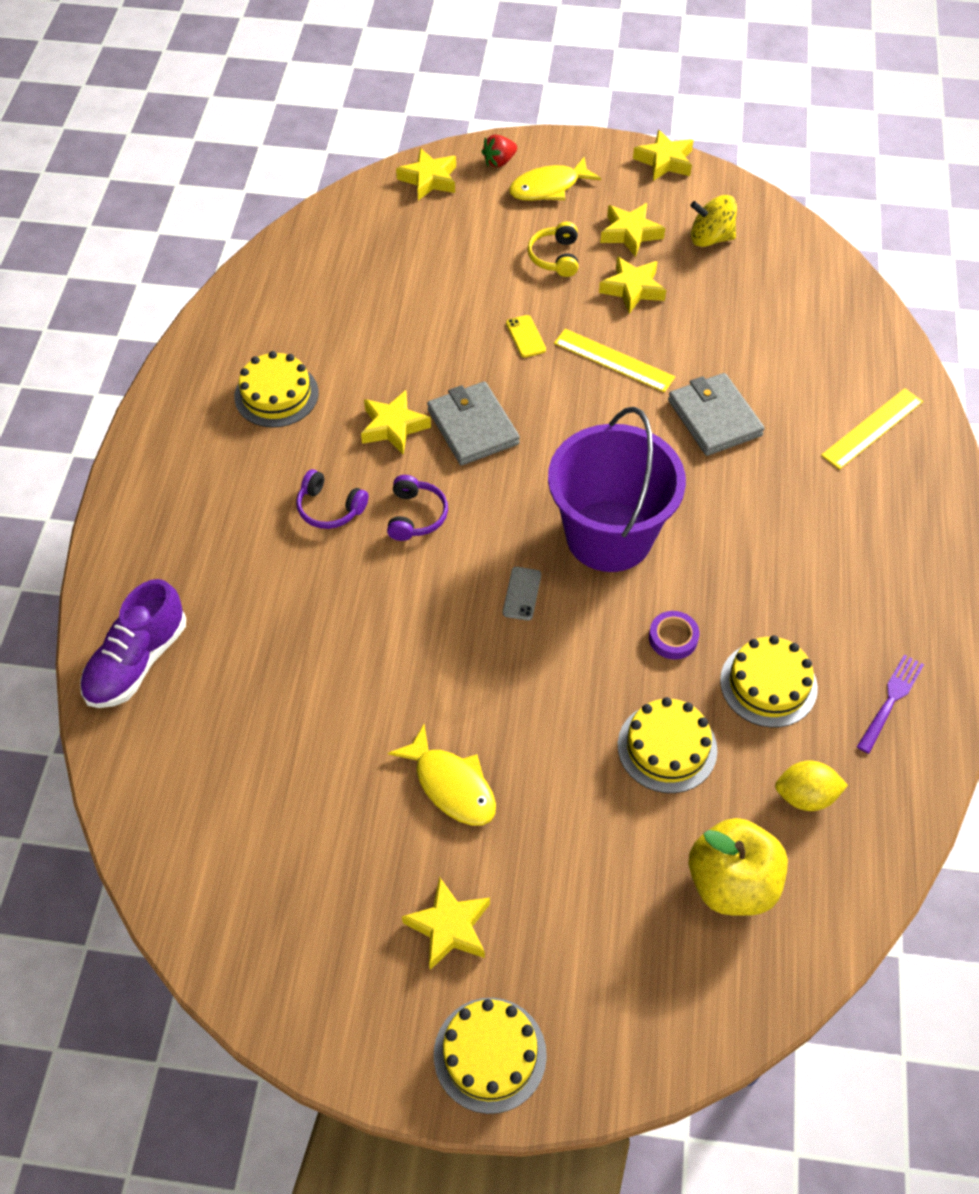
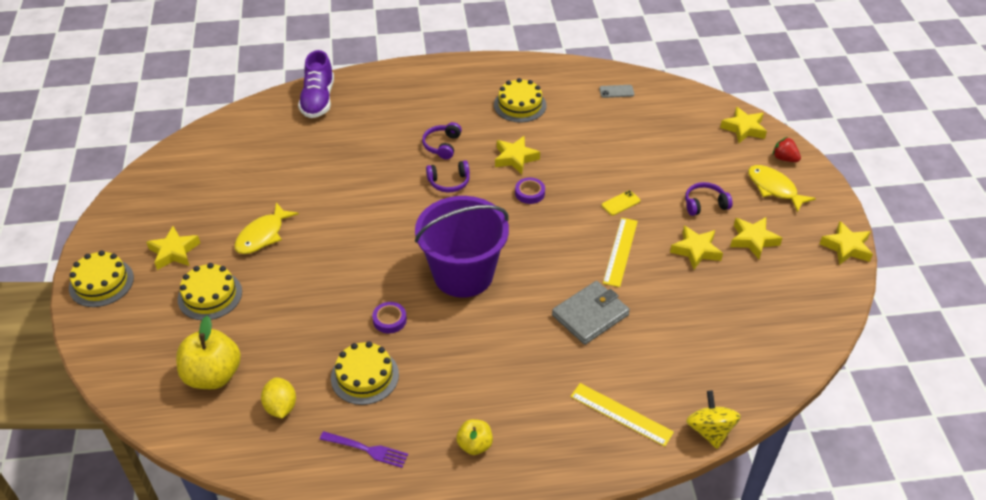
camera: 75 degrees right, 10 degrees down
(137, 661) = (318, 100): purple shoe -> purple shoe turned 105 degrees counterclockwise
(473, 427) = (529, 193): grey wallet -> purple tape
(522, 594) = (404, 240): grey phone -> grey phone (616, 91)
(555, 257) = (705, 204): yellow headphones -> purple headphones
(667, 747) = (305, 329): yellow cake -> yellow cake (210, 295)
(710, 238) = (776, 287): yellow spinning top -> yellow spinning top (710, 430)
(898, 581) = (475, 445): none -> yellow apple

